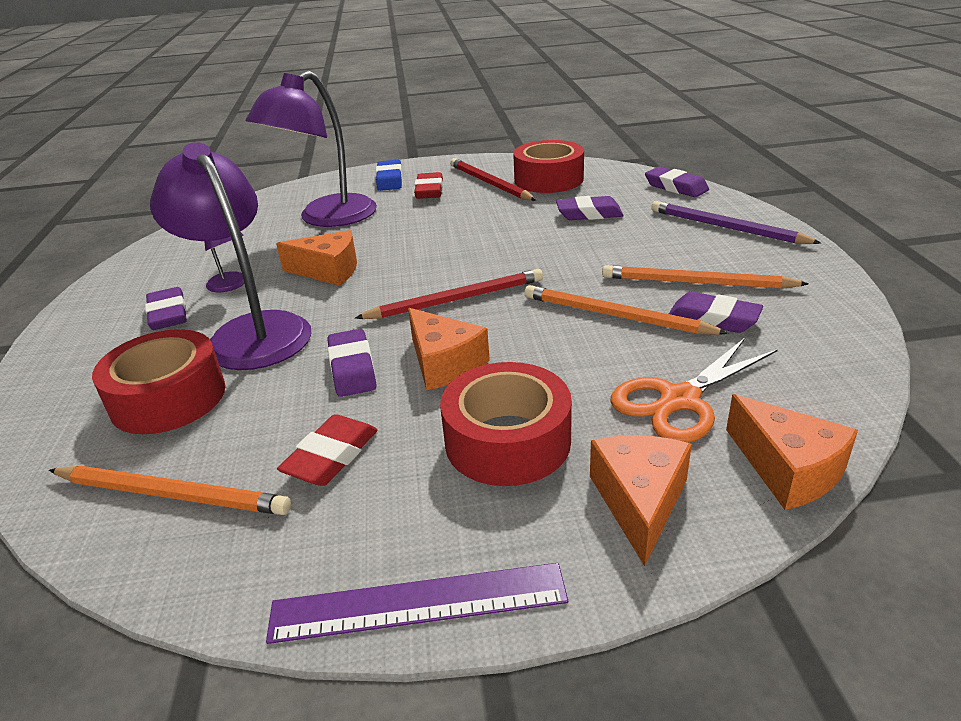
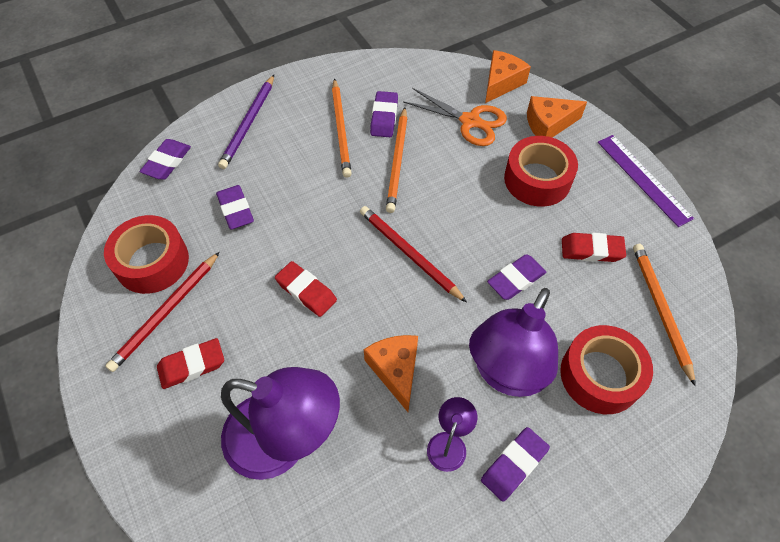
camera: 115 degrees left, 25 degrees up
(389, 180) = (160, 427): blue eraser -> none
(444, 363) = (487, 231): orange cheese -> none
(458, 238) = (306, 291): none -> red eraser

